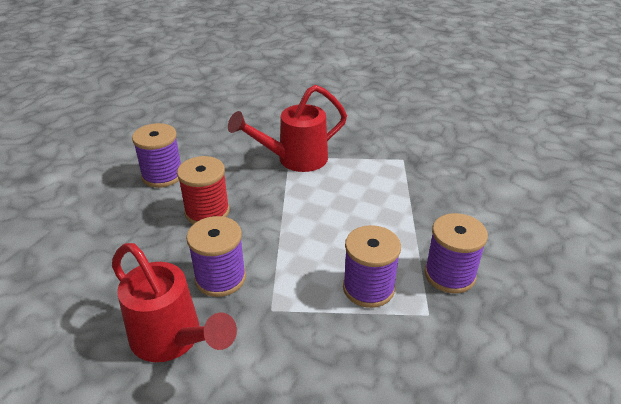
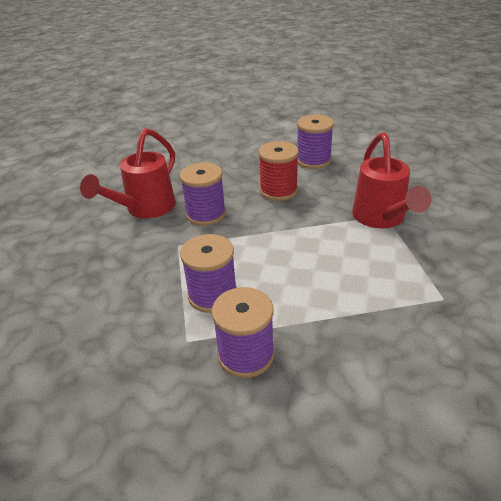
camera: 80 degrees right, 0 degrees up
(294, 160) = (381, 219): red watering can -> red watering can turned 150 degrees counterclockwise

